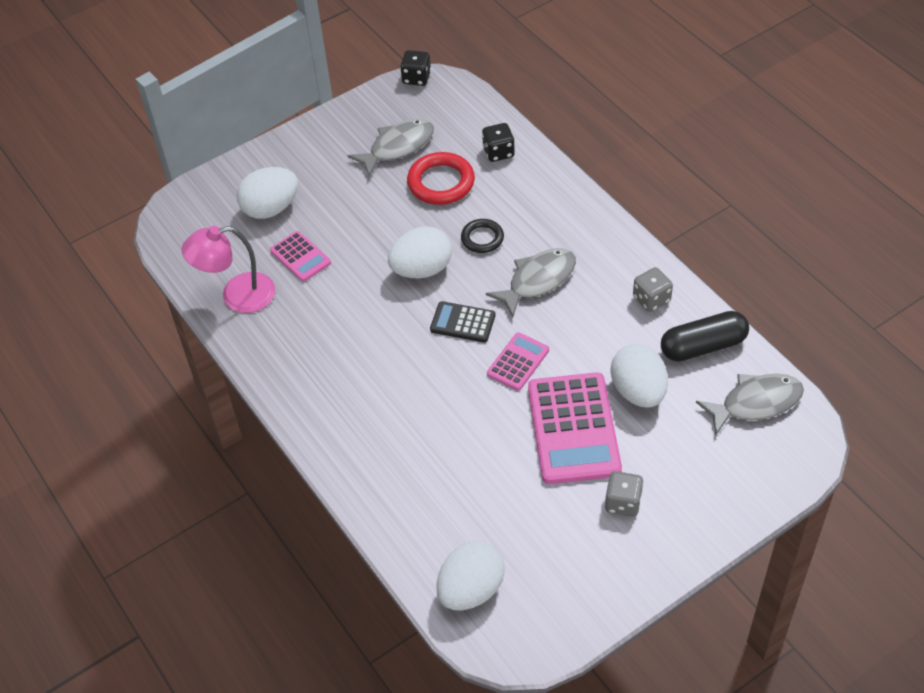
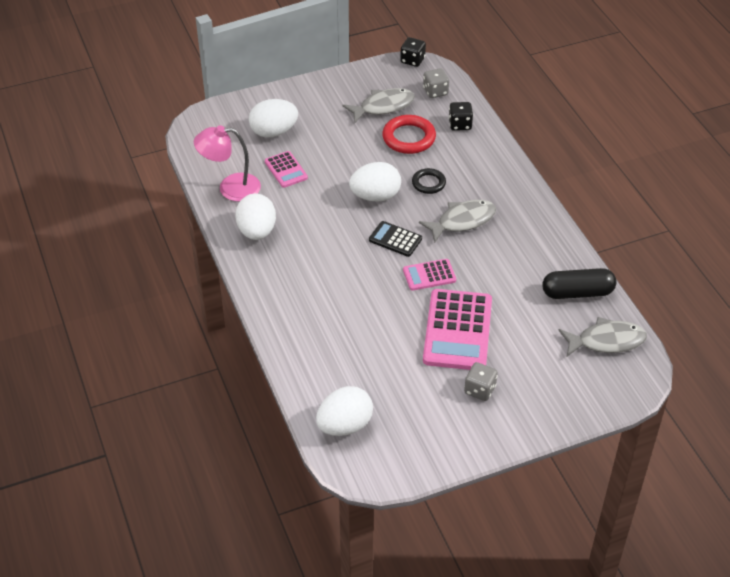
camera: 10 degrees right, 5 degrees down
(518, 362) = (429, 275): pink calculator -> pink calculator turned 150 degrees counterclockwise
(638, 391) = (516, 314): white egg -> white egg (257, 231)
(651, 299) = (547, 251): grey dice -> grey dice (435, 92)

